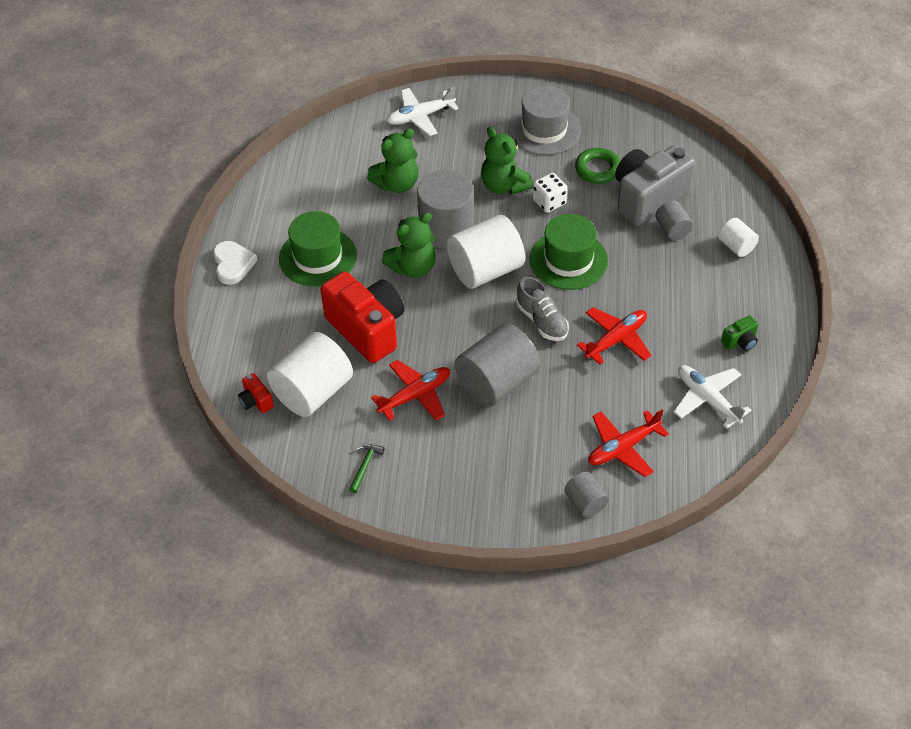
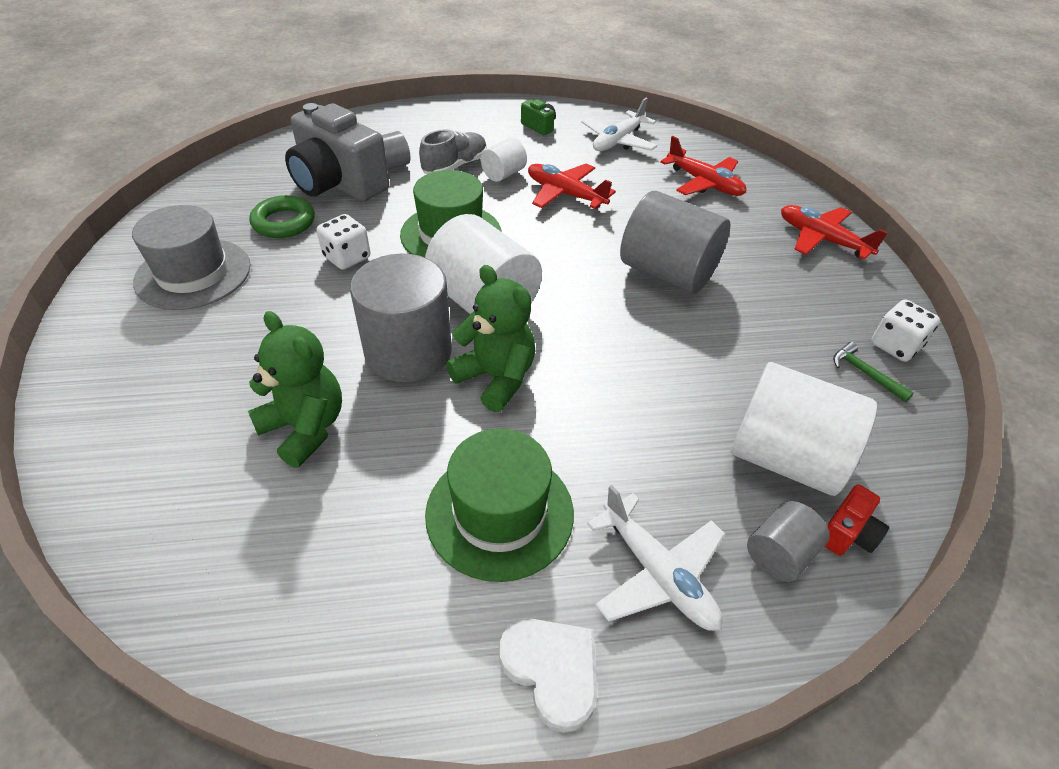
camera: 105 degrees left, 5 degrees down
(233, 264) = (552, 671): white heart -> white heart turned 75 degrees clockwise
(365, 466) = (864, 373): green hammer -> green hammer turned 45 degrees clockwise
(367, 329) = (636, 412): red camera -> none
(386, 499) = (895, 345): none -> white dice
(415, 395) = (726, 341): red plane -> red plane (822, 239)
(420, 116) = (125, 422): white plane -> white plane (657, 573)
(504, 185) = (313, 301): green teddy bear -> none
(542, 321) = (557, 247): grey shoe -> grey shoe (455, 166)
(585, 502) = (784, 201): grey cylinder -> grey cylinder (779, 554)
(736, 246) = (410, 130): white cylinder -> white cylinder (503, 174)

